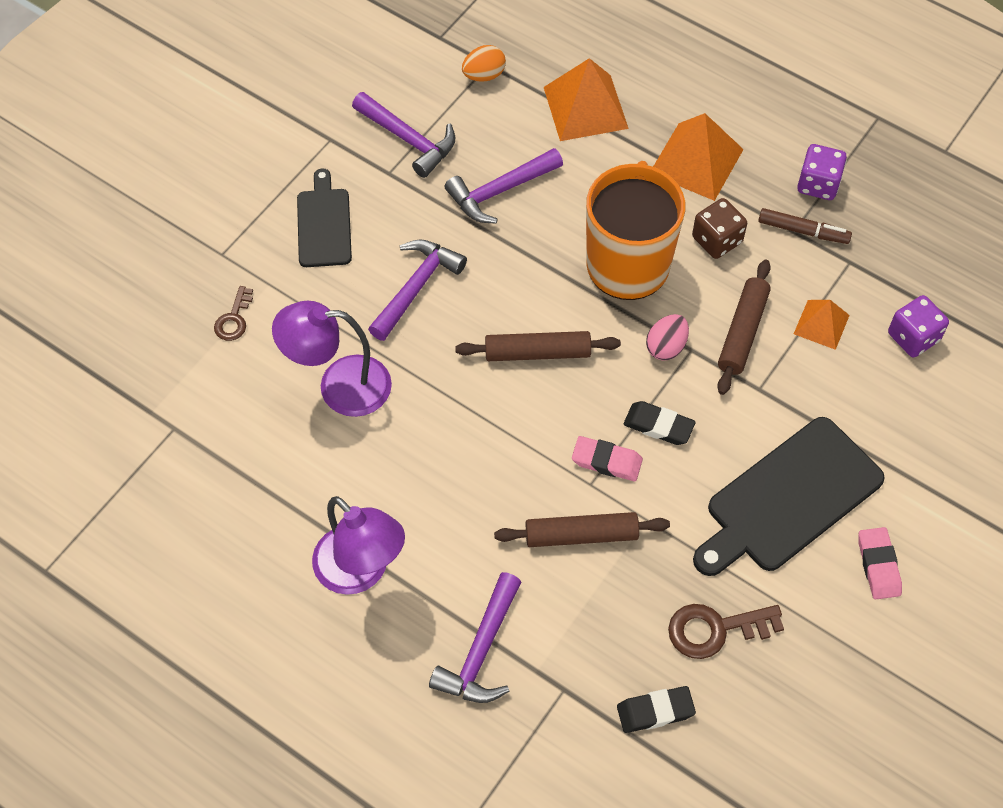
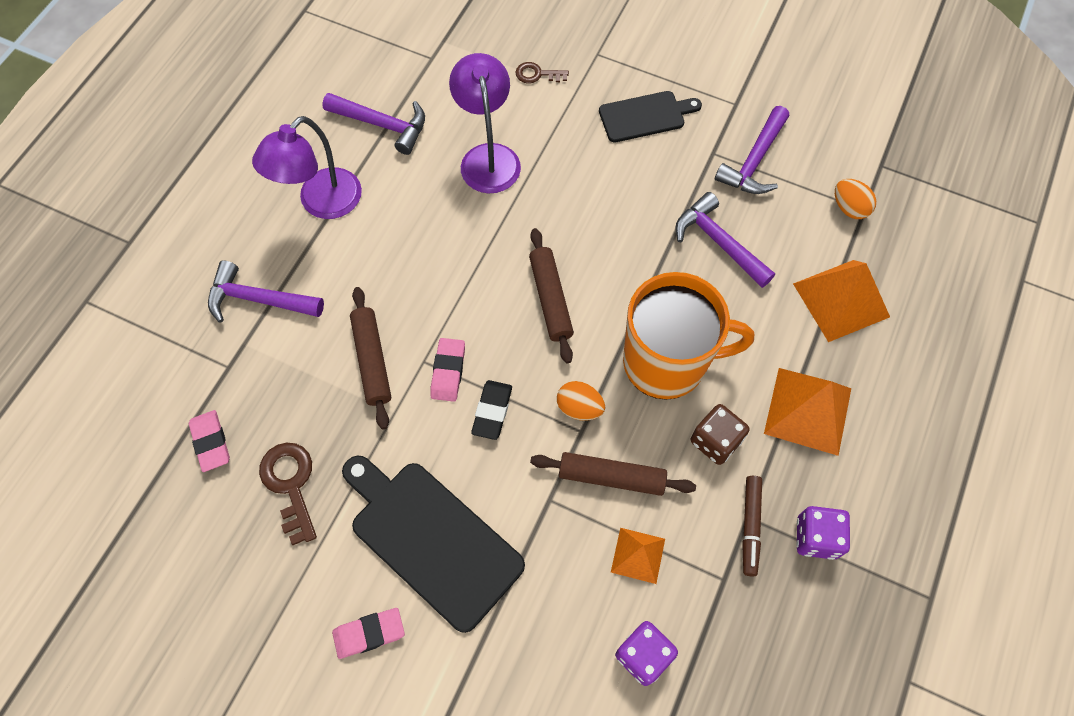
camera: 80 degrees right, 5 degrees up
(416, 287) = (598, 194): purple hammer -> purple hammer (383, 125)
(655, 711) = (211, 442): black eraser -> pink eraser
(666, 347) = (579, 408): pink egg -> orange egg

